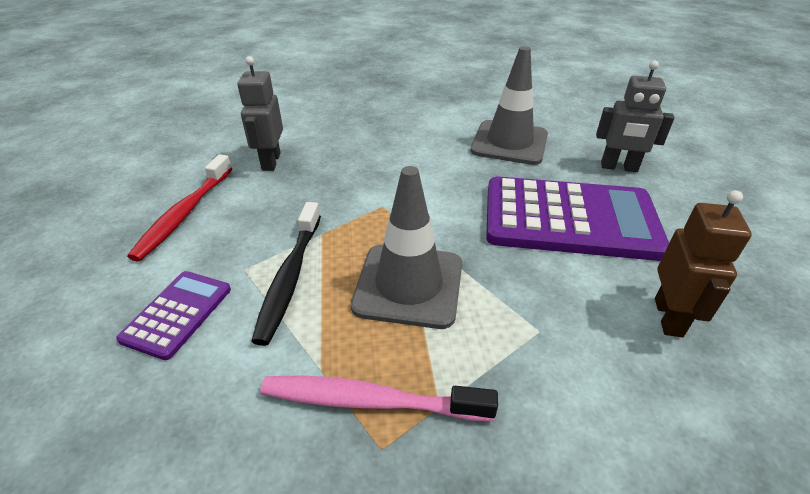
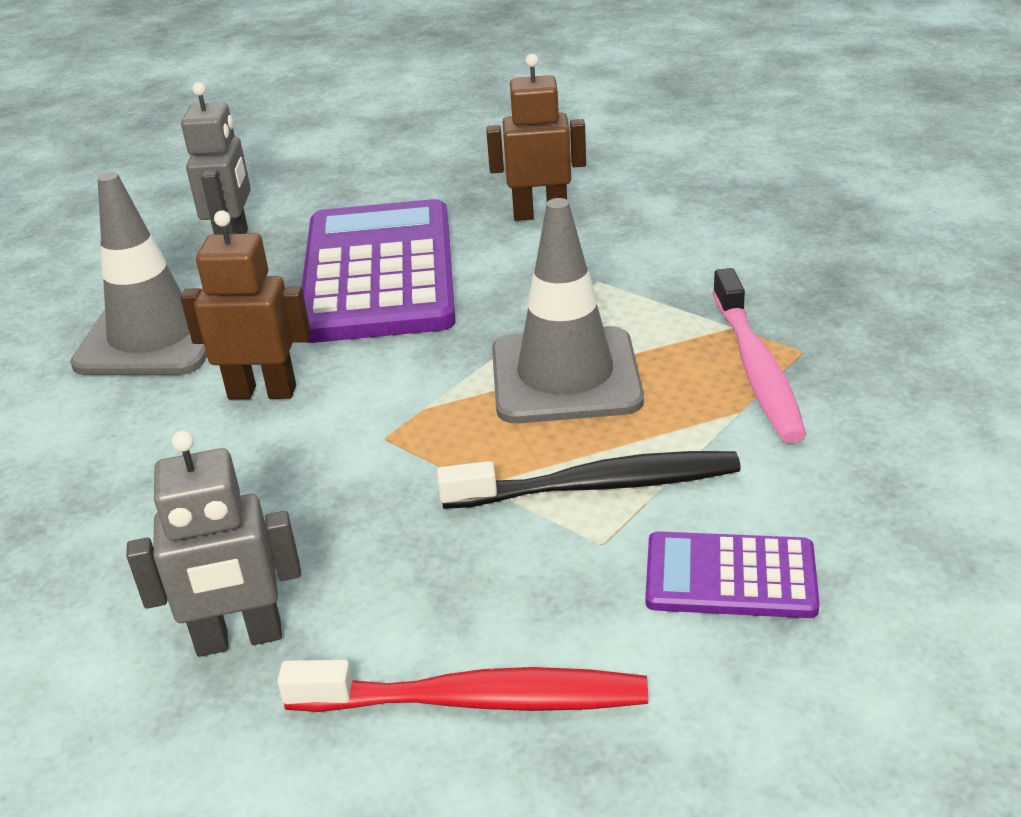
camera: 100 degrees left, 5 degrees down
(443, 172) = (262, 392): none -> brown robot

